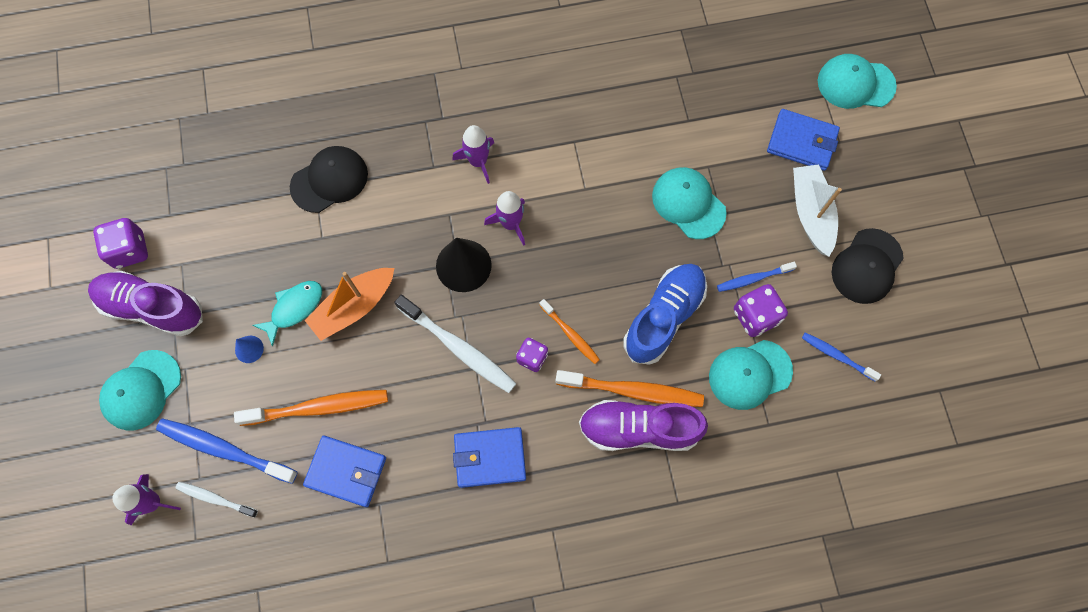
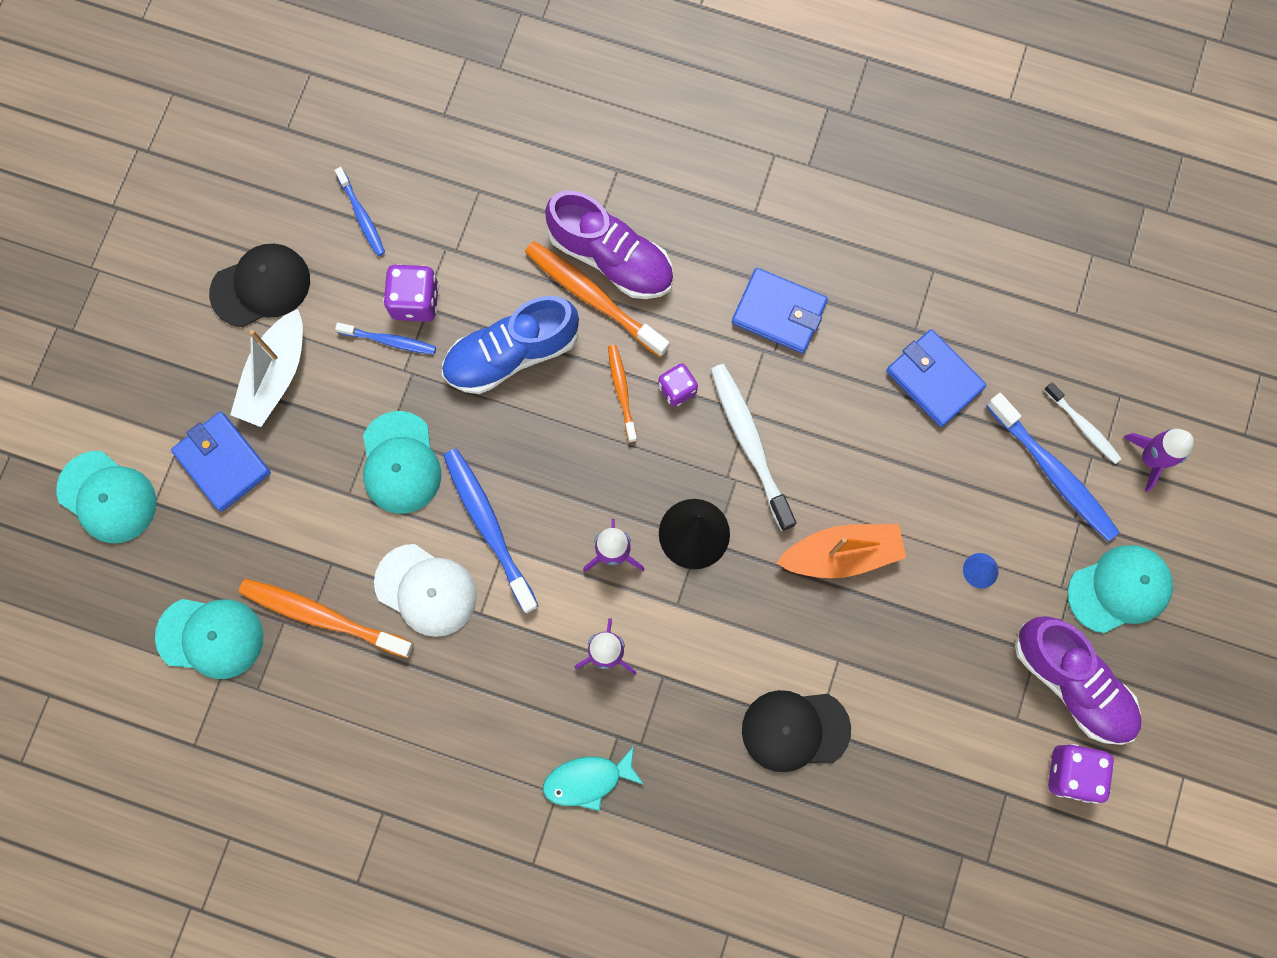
camera: 150 degrees left, 5 degrees up
(294, 308) = (909, 590): turquoise fish -> turquoise fish (588, 780)
(318, 407) = (933, 462): orange toothbrush -> orange toothbrush (322, 617)
(603, 196) = (488, 526): none -> blue toothbrush
(618, 137) = (426, 590): none -> white cap
(750, 374) = (463, 247): turquoise cap -> turquoise cap (210, 637)

